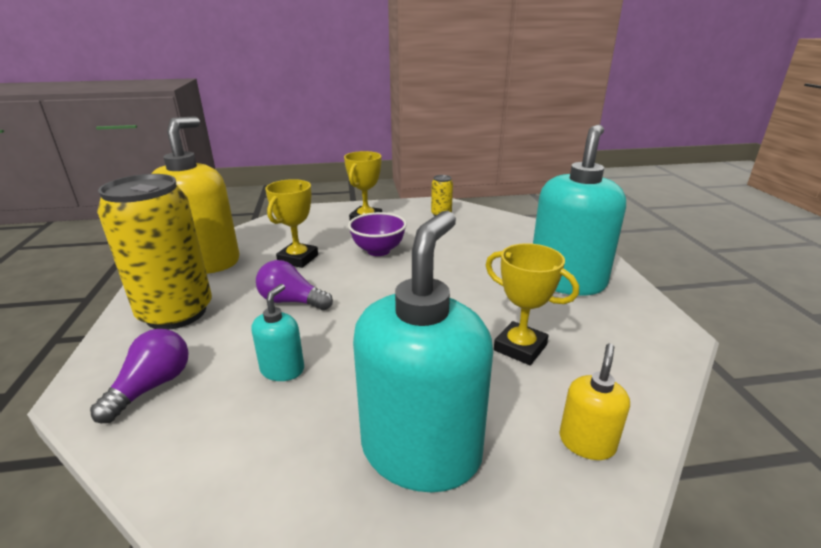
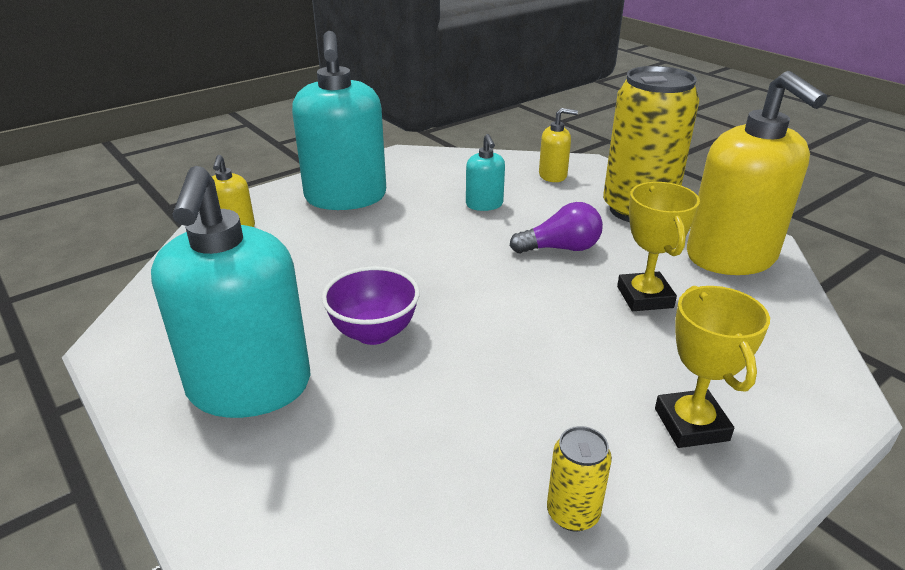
camera: 150 degrees right, 5 degrees up
(152, 387) = (553, 175): purple light bulb -> yellow soap dispenser
(378, 251) = (566, 349): purple bowl -> purple bowl (374, 332)
(520, 348) = (297, 274): yellow trophy -> none

